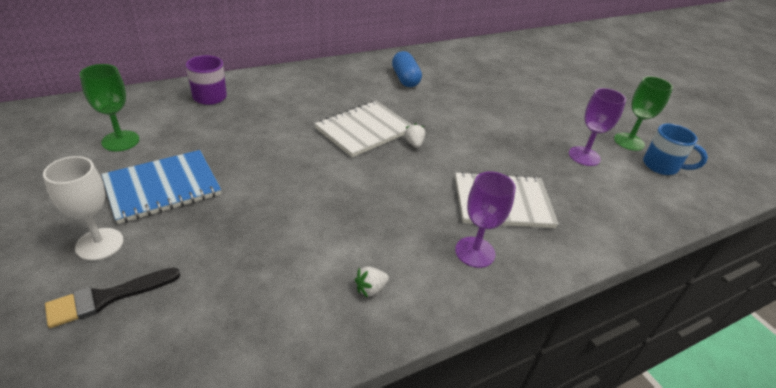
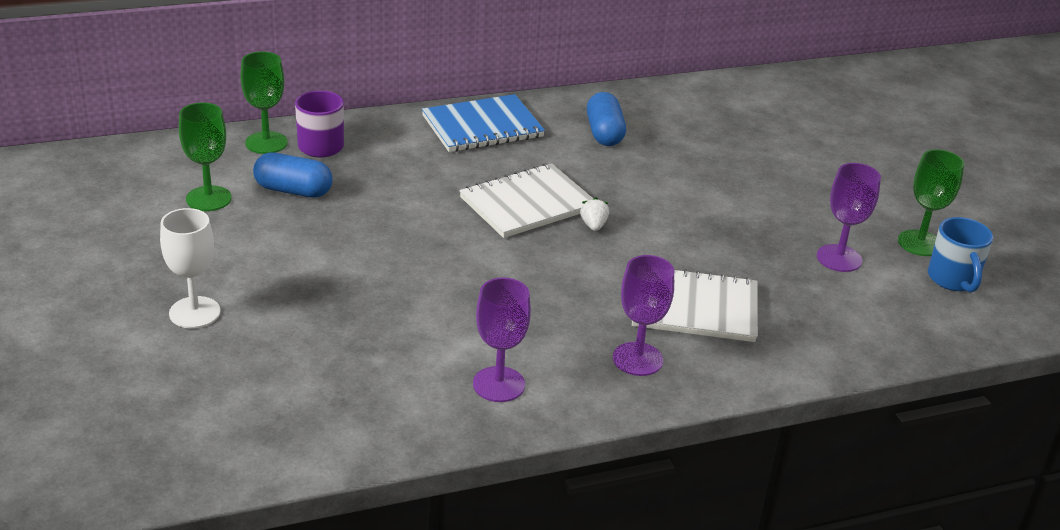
camera: 10 degrees right, 5 degrees down
(107, 298) = (207, 365): black brush -> none
(163, 188) = (262, 258): blue notebook -> blue notebook (482, 127)
(168, 96) = (266, 143): none -> green goblet
(189, 130) = (293, 190): none -> blue capsule
(370, 289) = (498, 384): white strawberry -> purple goblet
(662, 166) = (953, 279): blue mug -> blue mug turned 45 degrees clockwise

